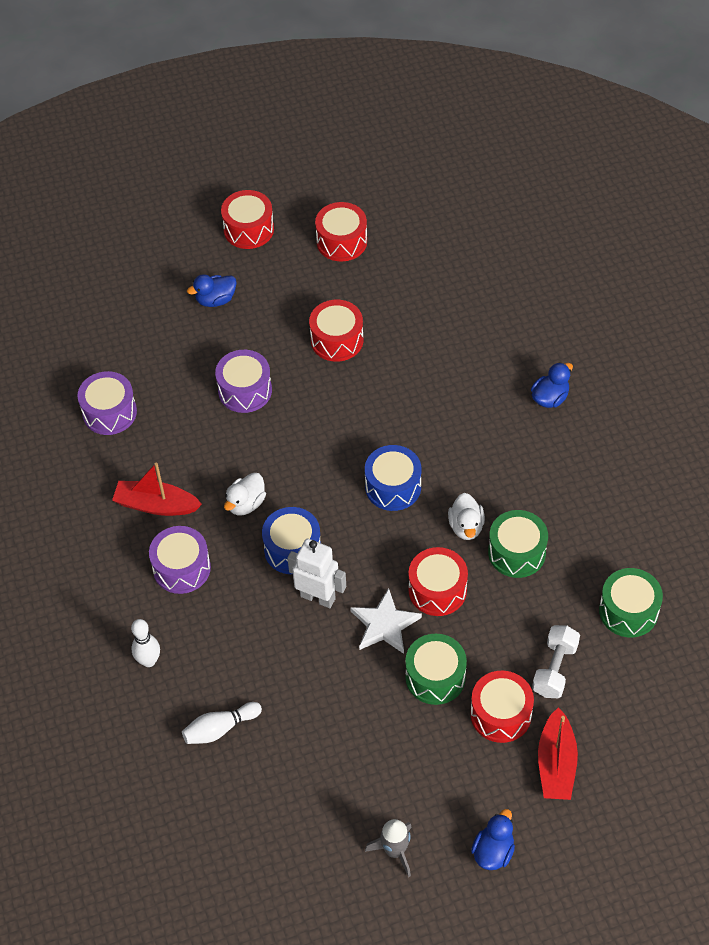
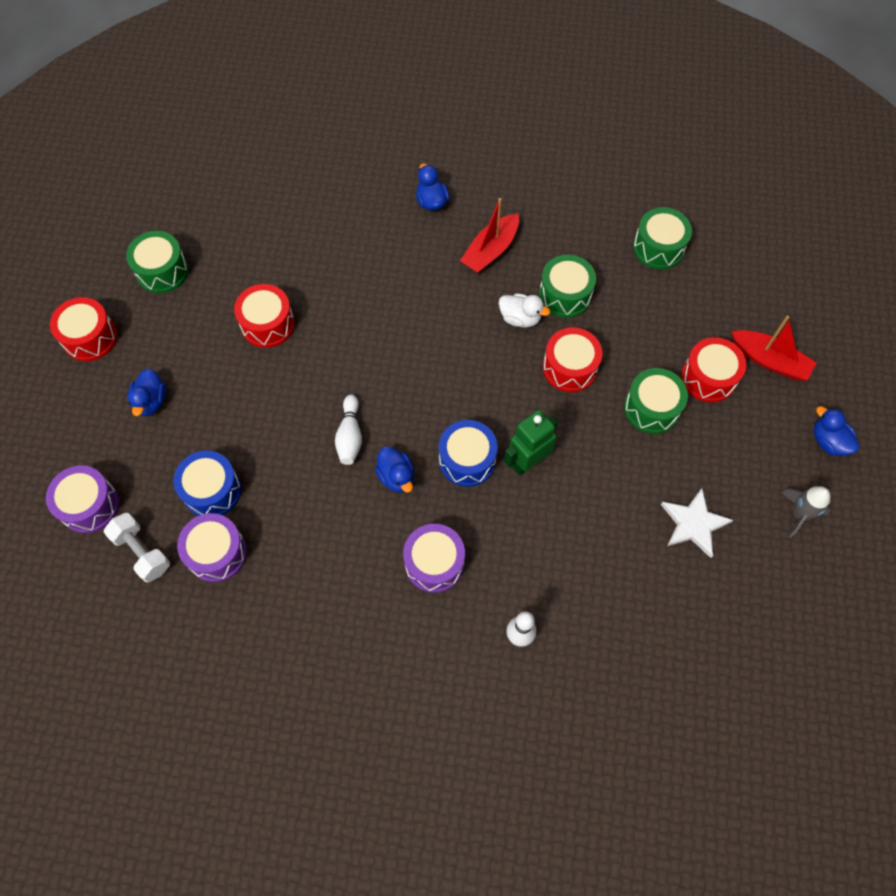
camera: 65 degrees left, 10 degrees up
(156, 505) = (351, 556): red boat -> red boat (490, 251)
(220, 729) = (620, 603): white bowling pin -> white bowling pin (350, 436)
(245, 390) = (272, 422): purple drum -> purple drum (89, 505)
(246, 504) = (396, 477): white duck -> blue duck
(318, 597) = (527, 462): white robot -> green robot
(341, 241) = (162, 271): red drum -> green drum
(384, 624) = (582, 422): white star -> white star (693, 524)
(393, 487) = (449, 353): blue drum -> blue drum (212, 490)
(555, 669) = (685, 321): white dumbbell -> white dumbbell (142, 552)

